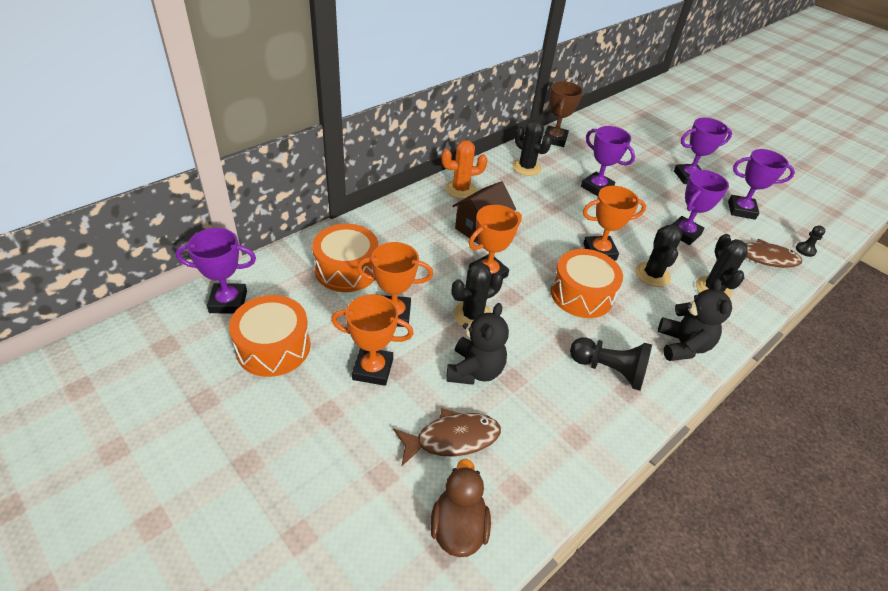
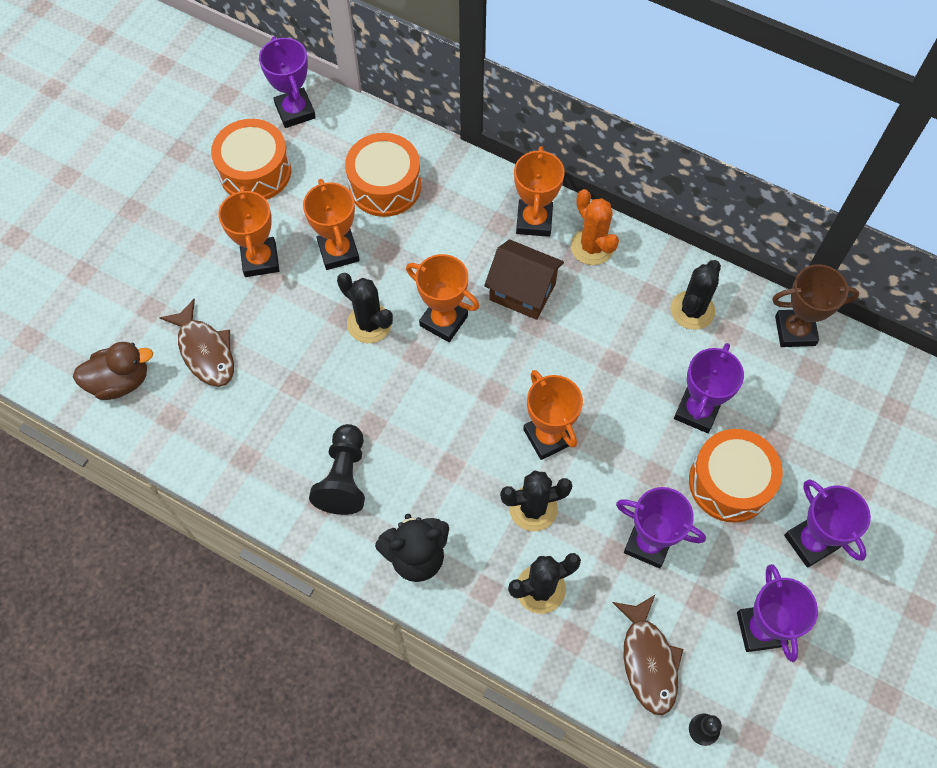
camera: 75 degrees right, 20 degrees up
(426, 206) = (534, 221): none -> orange trophy
(474, 370) = (293, 347): black teddy bear -> none
(581, 294) = (455, 429): orange drum -> orange drum (729, 483)

